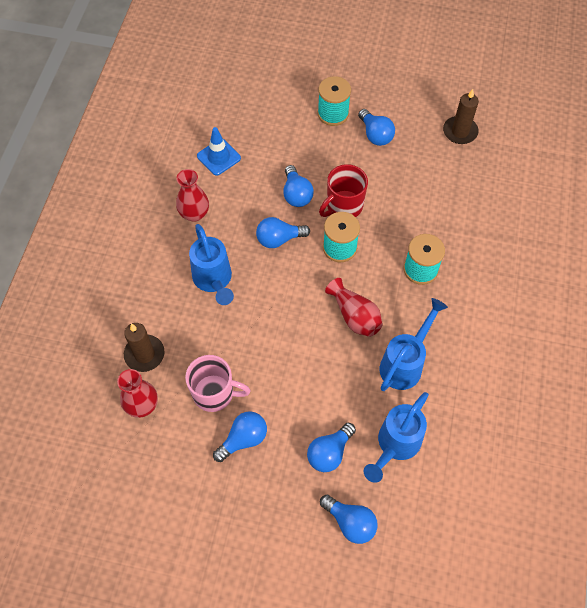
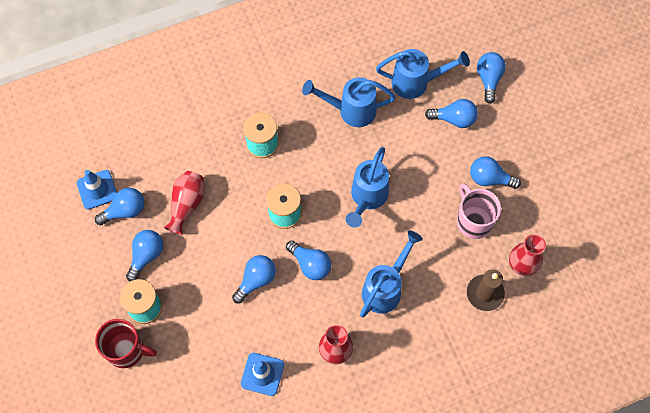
camera: 125 degrees left, 5 degrees up
(305, 319) = (367, 198): none -> blue watering can
(343, 206) = (242, 235): red mug -> red mug (126, 350)
(354, 316) = (338, 166): red vase -> red vase (187, 205)
(426, 140) = (125, 211): none -> blue light bulb
(460, 132) = (97, 189): brown candle -> blue traffic cone

